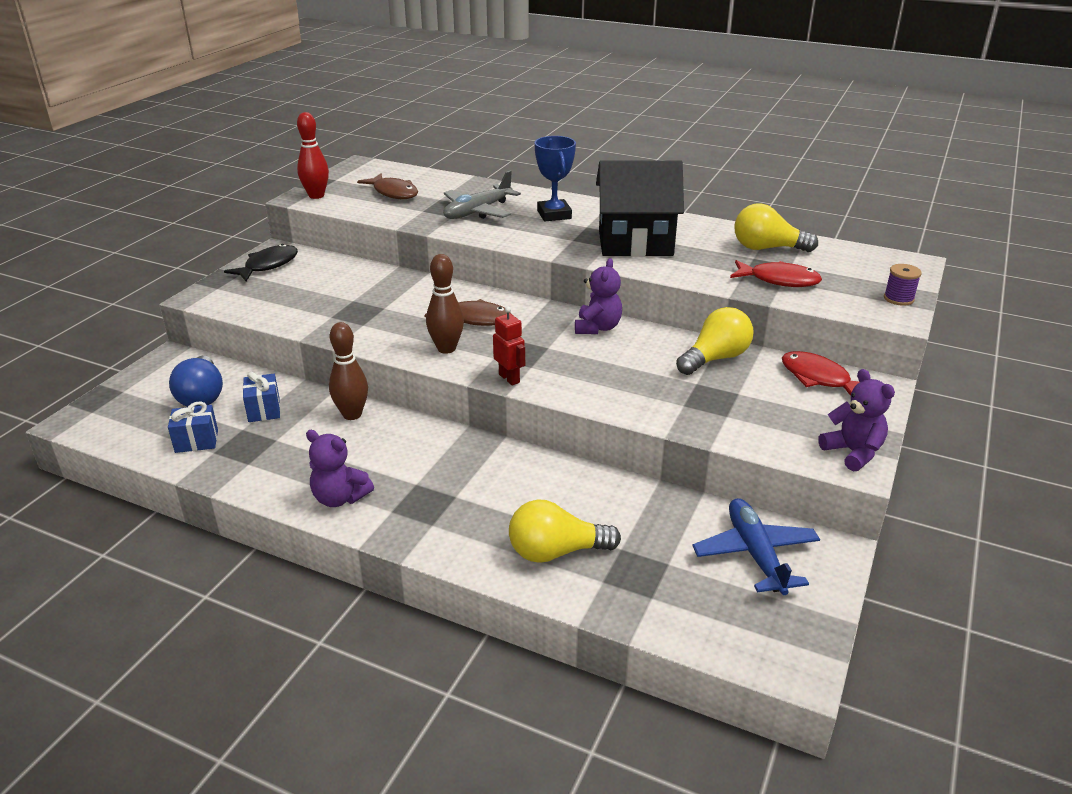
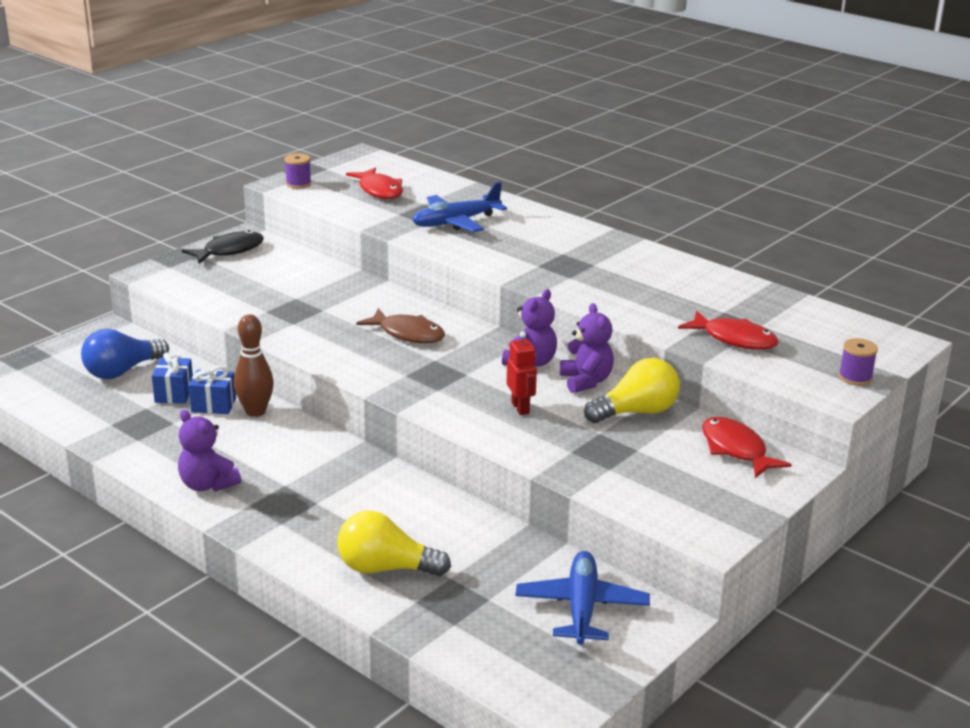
camera: 15 degrees right, 5 degrees down
(196, 441) = (100, 412): blue gift -> blue gift (213, 405)
(202, 396) = (122, 371): blue light bulb -> blue light bulb turned 45 degrees clockwise
(316, 196) = (298, 184): red bowling pin -> purple spool
(393, 193) = (379, 190): brown fish -> red fish
(446, 348) = (363, 359): brown bowling pin -> none
(477, 211) = (455, 222): grey plane -> blue plane
(509, 378) = (409, 397): red robot -> red robot (520, 408)
(554, 214) = (536, 236): blue trophy -> none
(635, 243) = (603, 278): black house -> none
(767, 248) = (747, 304): yellow light bulb -> none
(853, 452) = (718, 525): purple teddy bear -> purple teddy bear (586, 381)

